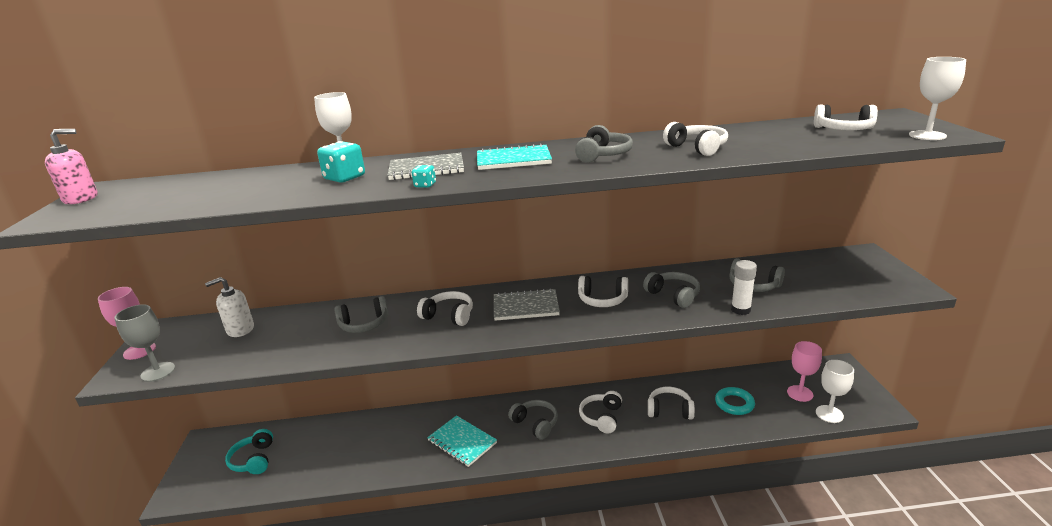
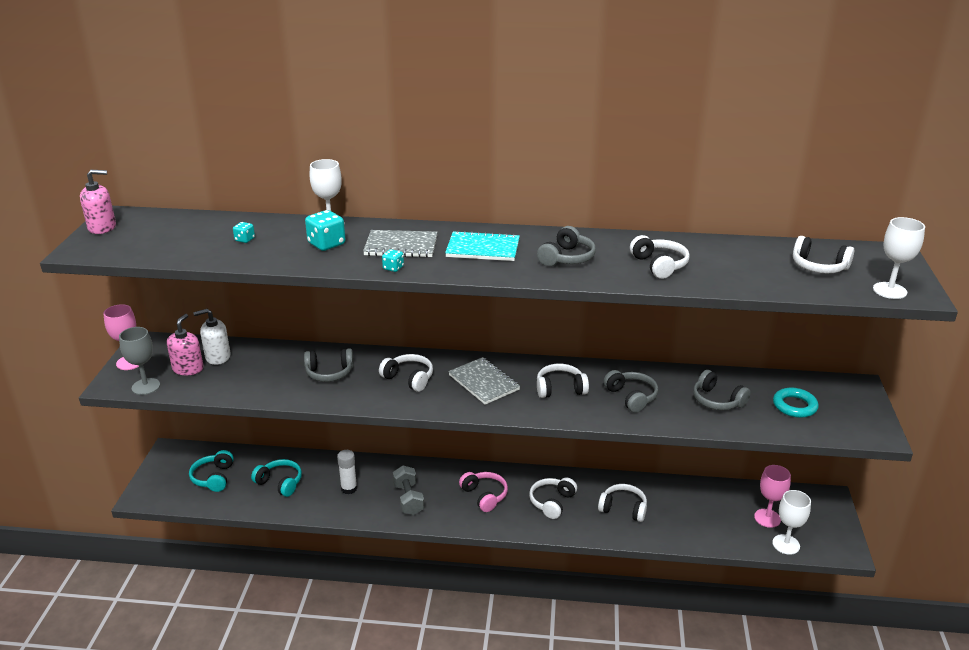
camera: 10 degrees right, 5 degrees up
(207, 346) = (188, 369): none -> pink soap dispenser
(251, 186) = (245, 239): none -> turquoise dice
(326, 451) = (280, 483): none -> turquoise headphones
(462, 442) = (408, 499): turquoise notebook -> grey dumbbell
(525, 307) = (484, 382): grey notebook -> grey notebook turned 45 degrees clockwise
(535, 424) = (484, 496): grey headphones -> pink headphones
(602, 300) = (560, 389): white headphones -> white headphones turned 150 degrees clockwise
(734, 403) = (693, 515): turquoise ring -> turquoise ring (794, 406)
(740, 310) = (688, 424): white glue stick -> white glue stick (349, 488)

